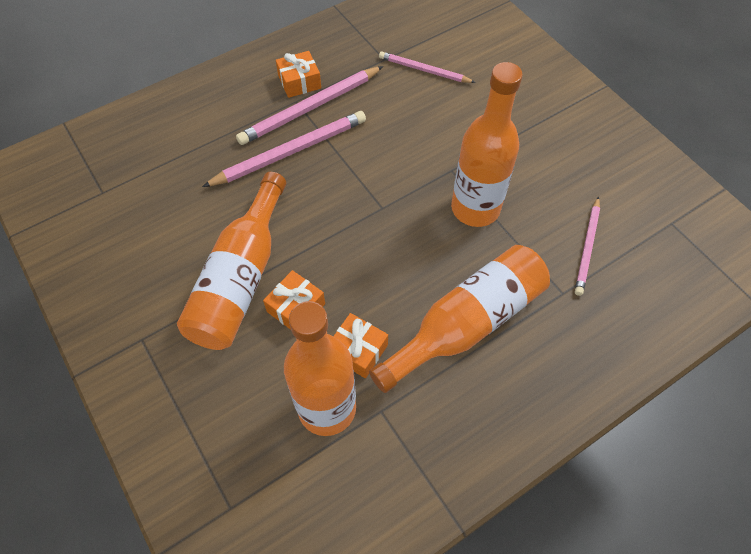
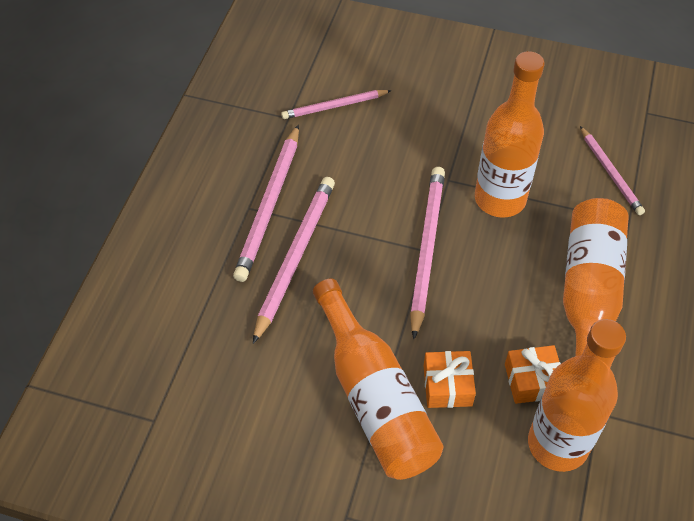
camera: 40 degrees left, 5 degrees down
(299, 82) = (232, 187): orange gift -> none
(382, 206) = (426, 249): none -> pink pencil

